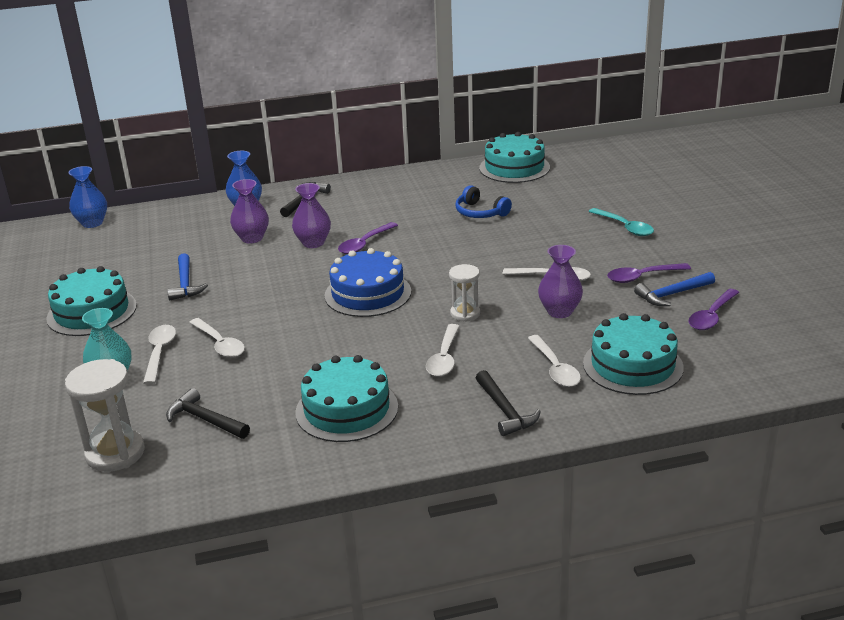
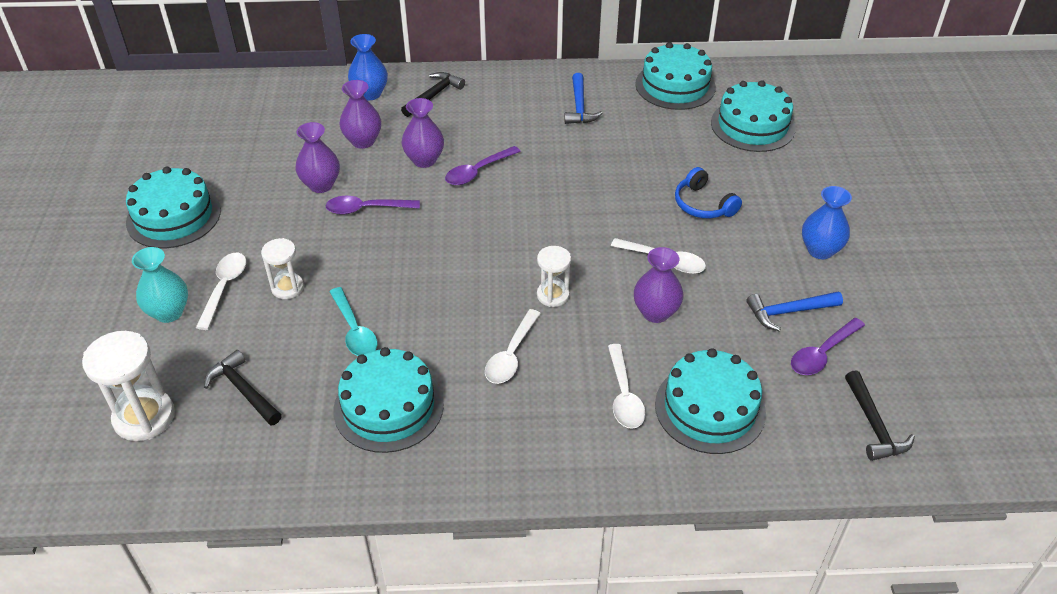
camera: 10 degrees right, 15 degrees up
(92, 223) = (208, 89): blue vase -> blue vase (820, 250)
(185, 284) = (277, 195): blue hammer -> blue hammer (579, 107)
(220, 344) = (287, 288): white spoon -> white hourglass
(224, 272) = (321, 185): none -> purple vase
(368, 293) = (459, 245): blue cake -> none
(480, 212) = (616, 147): blue headphones -> blue headphones (703, 204)
(505, 411) = (551, 445): black hammer -> black hammer (874, 425)
(590, 183) = (752, 125): none -> turquoise cake
(625, 227) = (769, 199): turquoise spoon -> turquoise spoon (354, 330)
(642, 277) = (763, 279): purple spoon -> purple spoon (366, 209)

